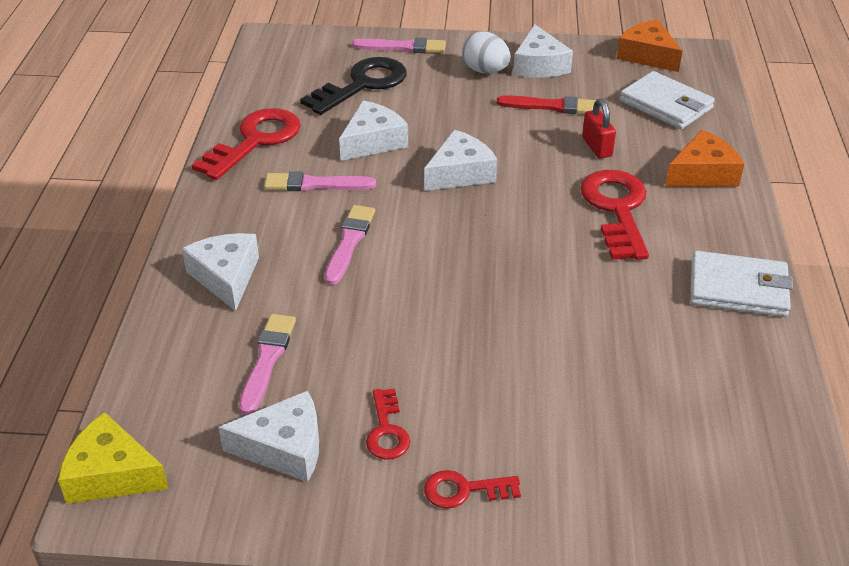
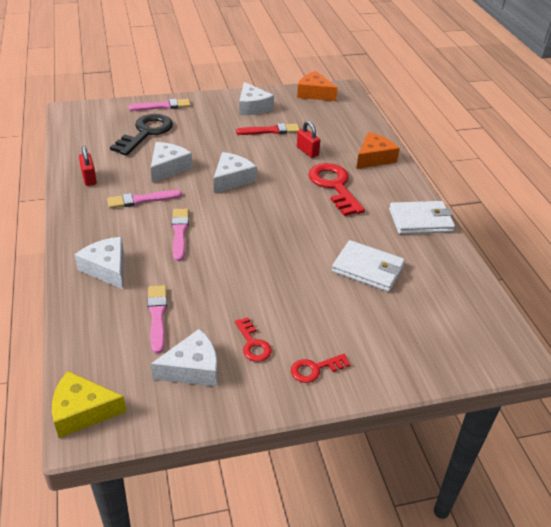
camera: 20 degrees left, 0 degrees up
(255, 141) = (89, 178): red key -> red padlock
(485, 71) = (221, 114): white egg -> none
(666, 104) = (337, 121): white wallet -> white wallet (368, 269)

